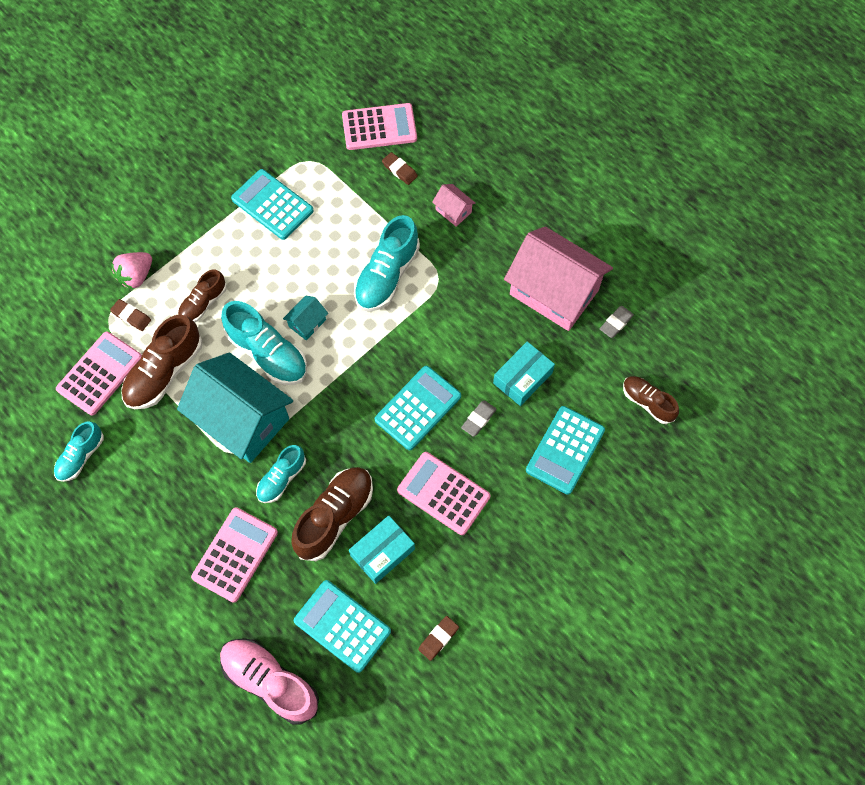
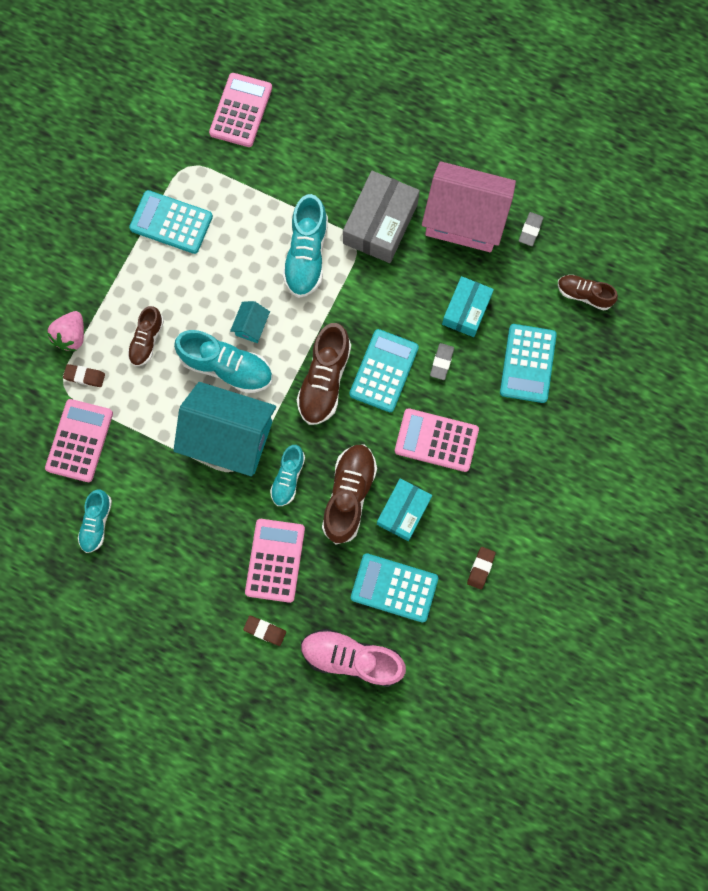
camera: 20 degrees left, 10 degrees up
(165, 372) = (139, 418): brown shoe -> brown shoe (324, 380)
(379, 127) = (241, 110): pink calculator -> pink calculator turned 45 degrees counterclockwise
(399, 170) = (277, 147): brown eraser -> brown eraser (265, 630)
(453, 211) = (343, 171): pink house -> none
(470, 269) = (380, 224): none -> grey box

